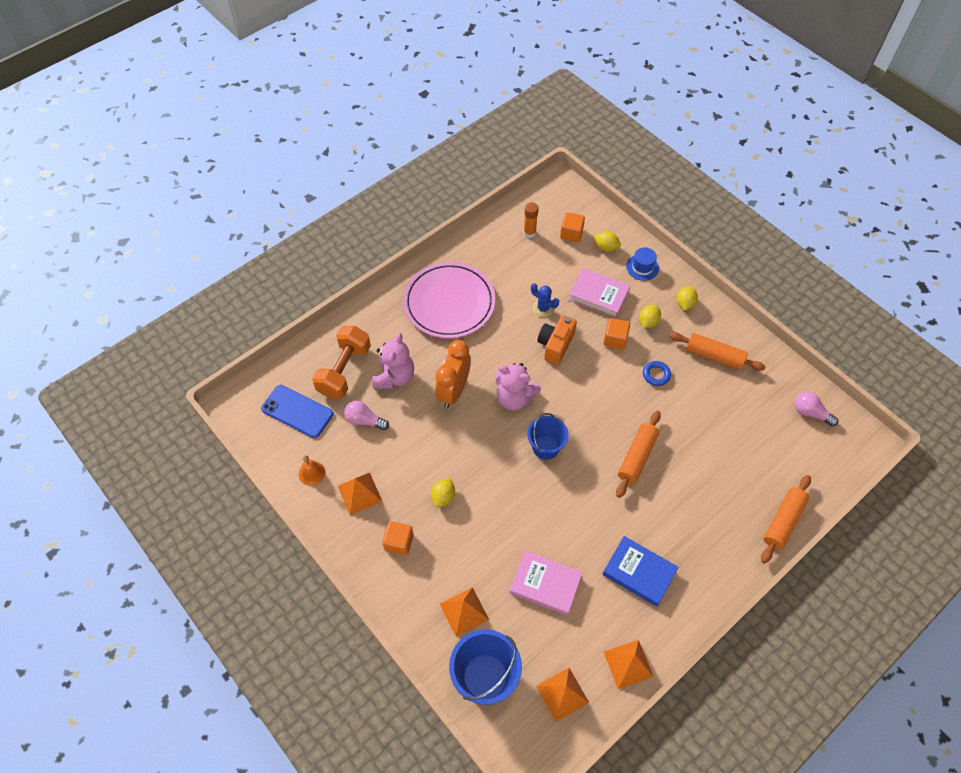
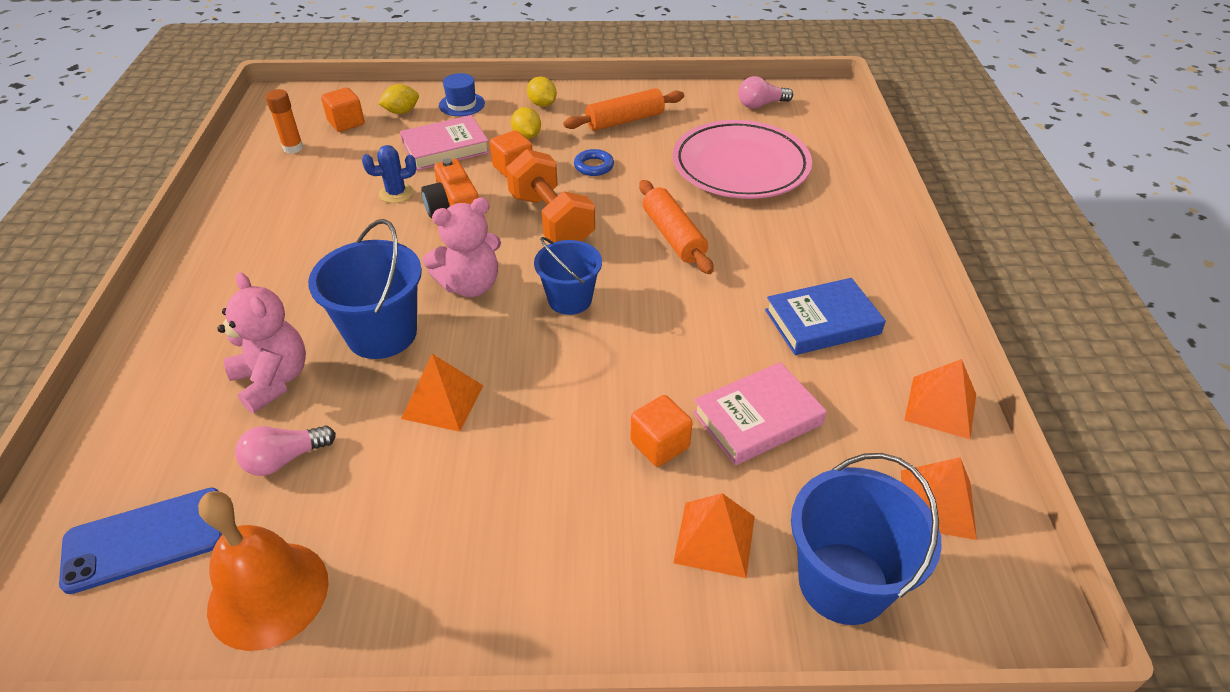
camera: 50 degrees left, 15 degrees down
(311, 473) = (268, 594): orange bell -> orange bell, size x1.98
(344, 371) = (178, 431): orange dumbbell -> orange dumbbell (551, 220)
(360, 493) = (386, 547): orange pyramid -> orange pyramid (443, 401)
(399, 542) = (523, 549): orange cube -> orange cube (660, 444)
(443, 497) = (515, 445): yellow lemon -> none
(449, 303) = (263, 261): pink plate -> pink plate (740, 166)
(453, 391) = (382, 334): orange clock -> blue bucket
(783, 522) = (862, 185): orange rolling pin -> none

